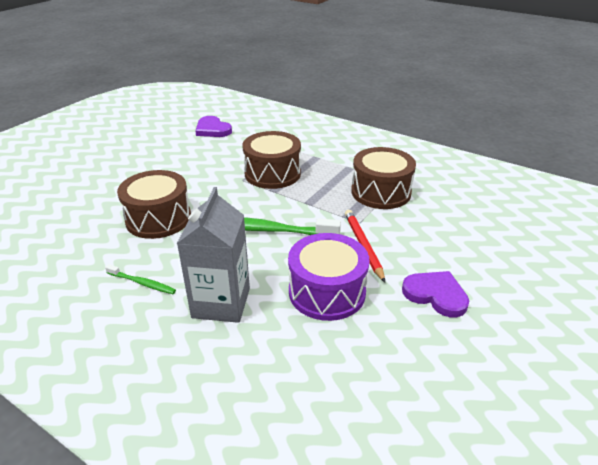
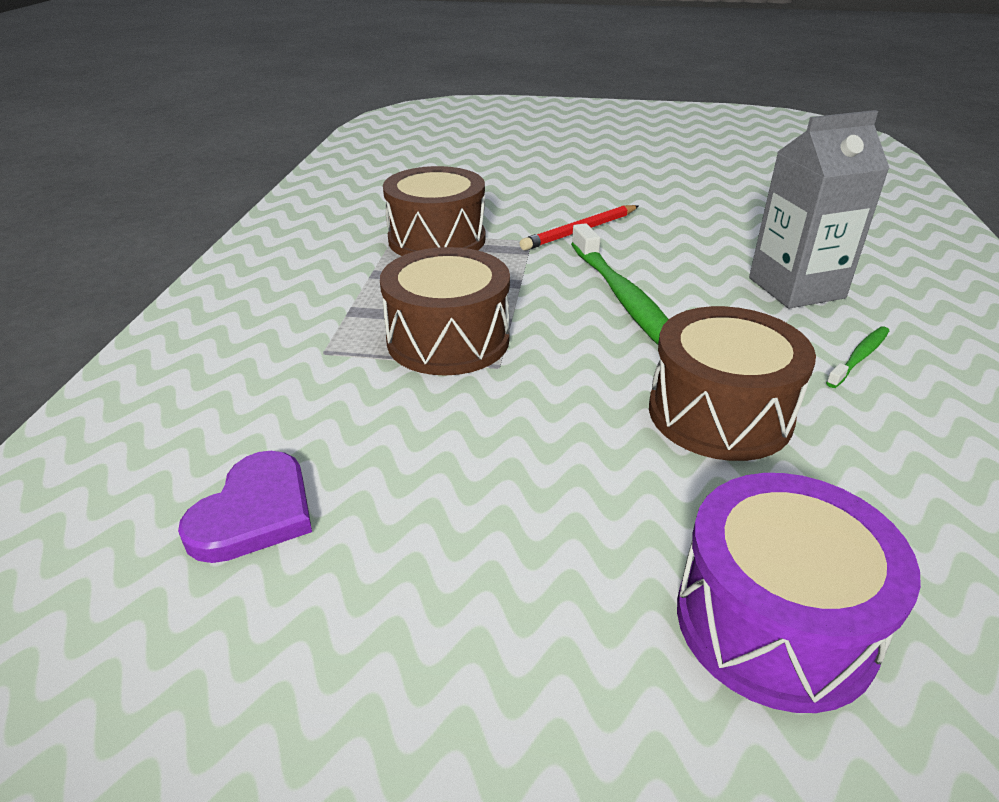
camera: 115 degrees left, 0 degrees up
(142, 283) = (859, 357): green toothbrush -> green toothbrush turned 45 degrees clockwise
(327, 292) = (688, 235): purple drum -> purple drum (774, 622)
(436, 295) = (619, 189): purple heart -> none

